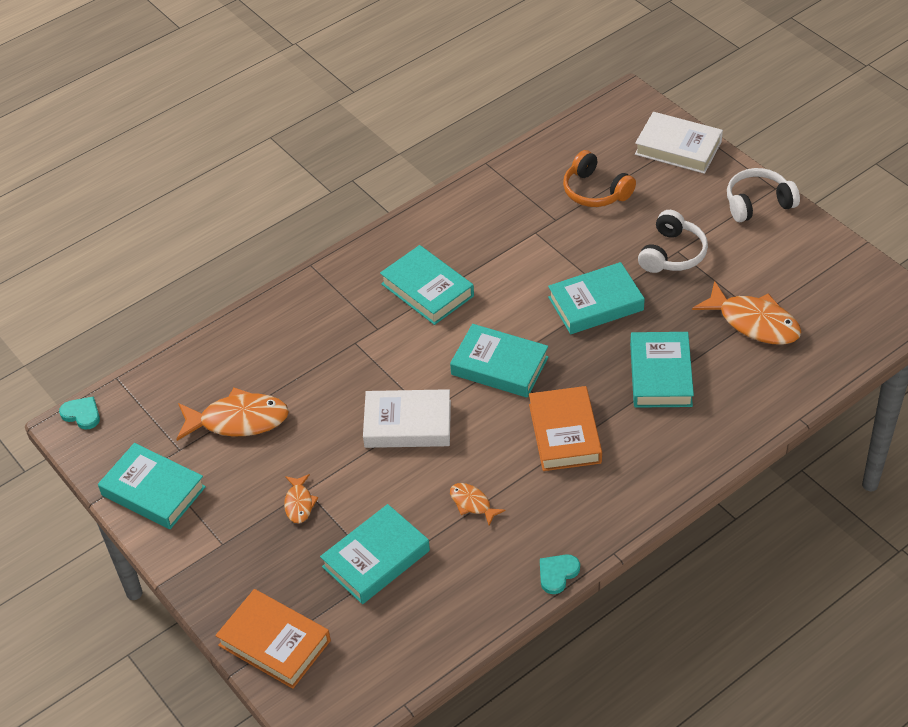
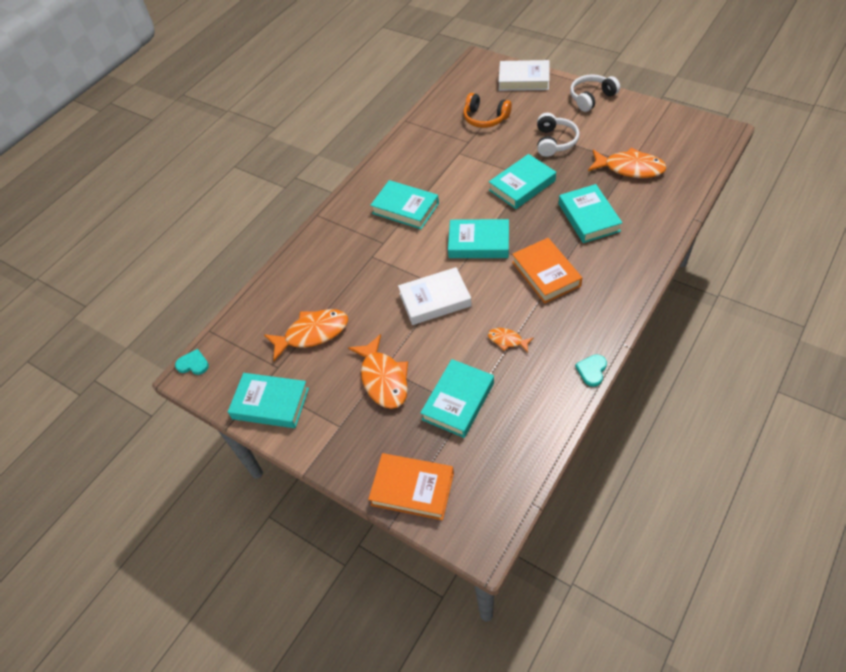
camera: 15 degrees left, 5 degrees up
(299, 503) = (383, 379): orange fish -> orange fish, size x1.95

